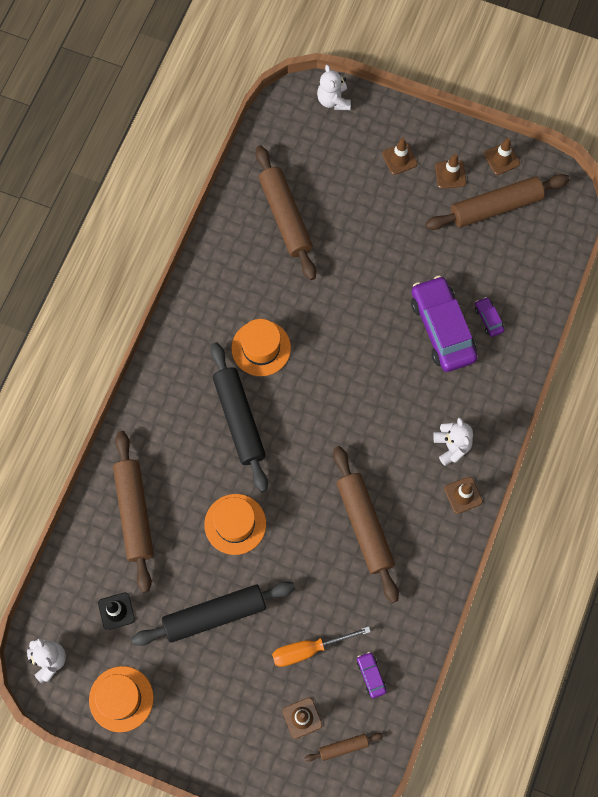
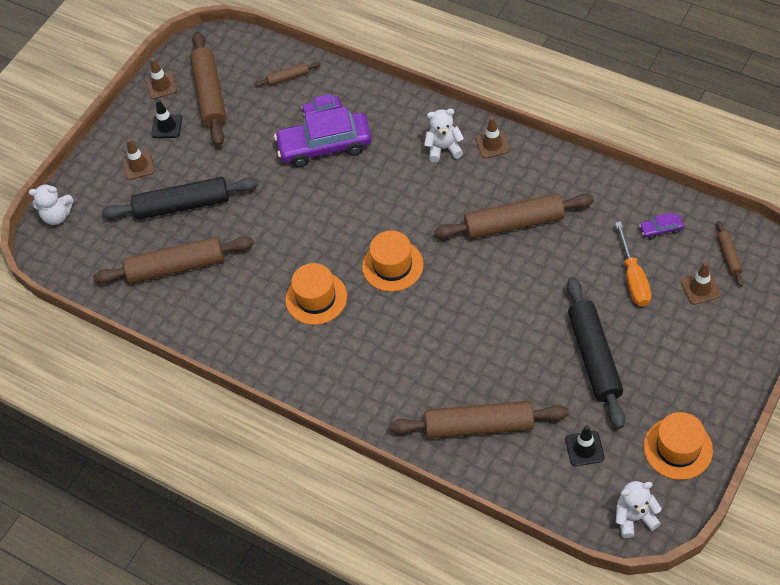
camera: 75 degrees left, 15 degrees down
(235, 524) = (501, 333): orange hat -> orange hat (392, 265)
(239, 419) = (390, 322): black rolling pin -> black rolling pin (182, 205)
(450, 174) = (167, 126): brown traffic cone -> black traffic cone
(528, 278) = (288, 77): none -> brown rolling pin

